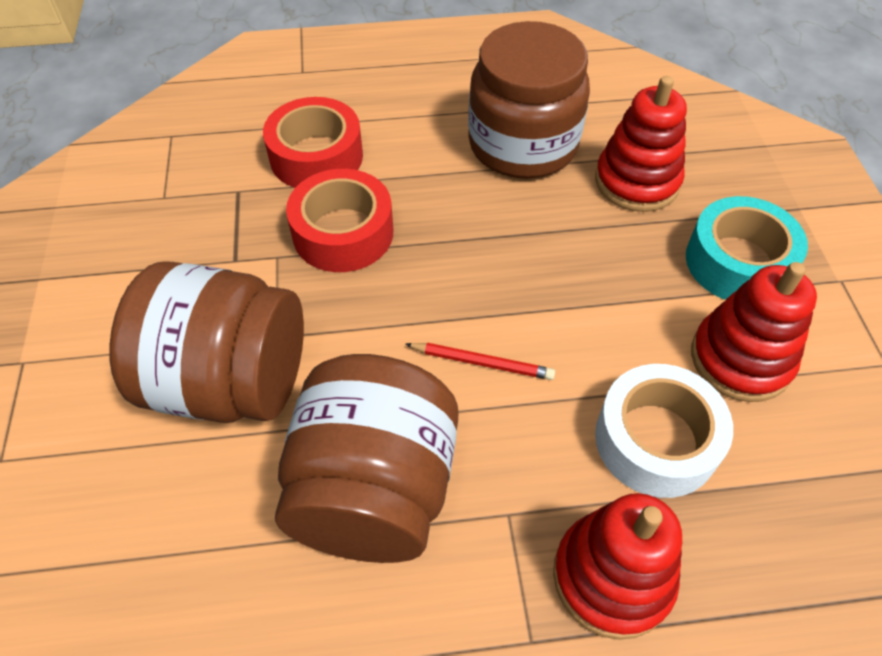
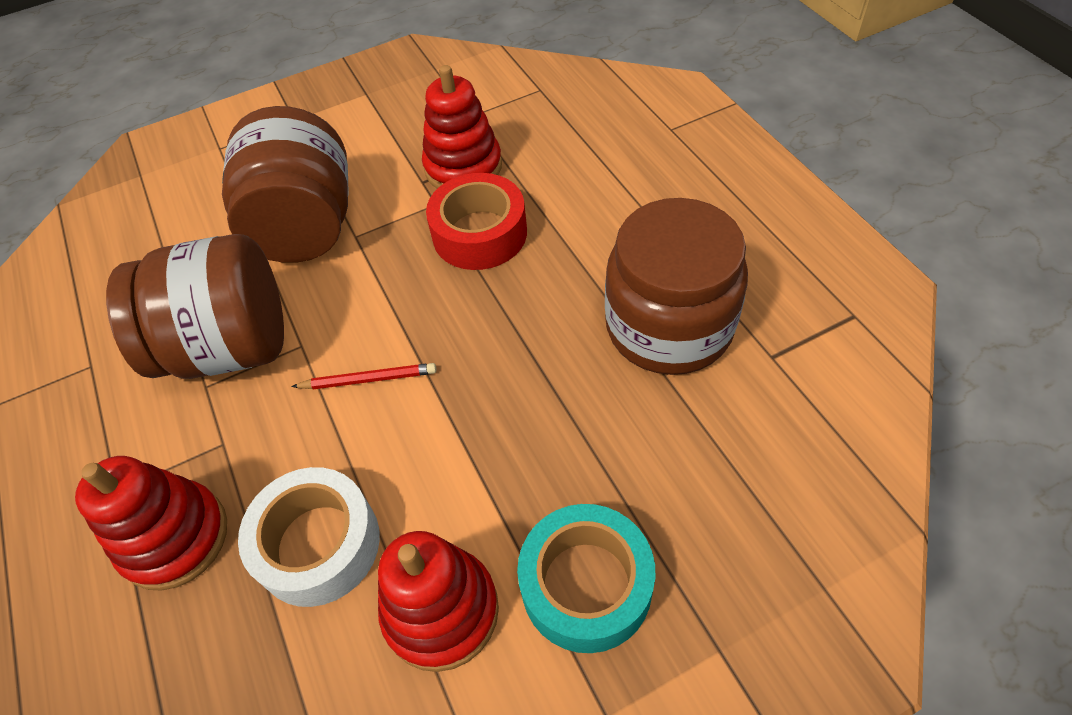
camera: 75 degrees right, 0 degrees up
(316, 156) = (563, 182): red tape -> none
(482, 362) = (369, 379): red pencil -> red pencil turned 90 degrees counterclockwise
(637, 181) = (668, 449): red stacking toy -> red stacking toy (463, 167)

